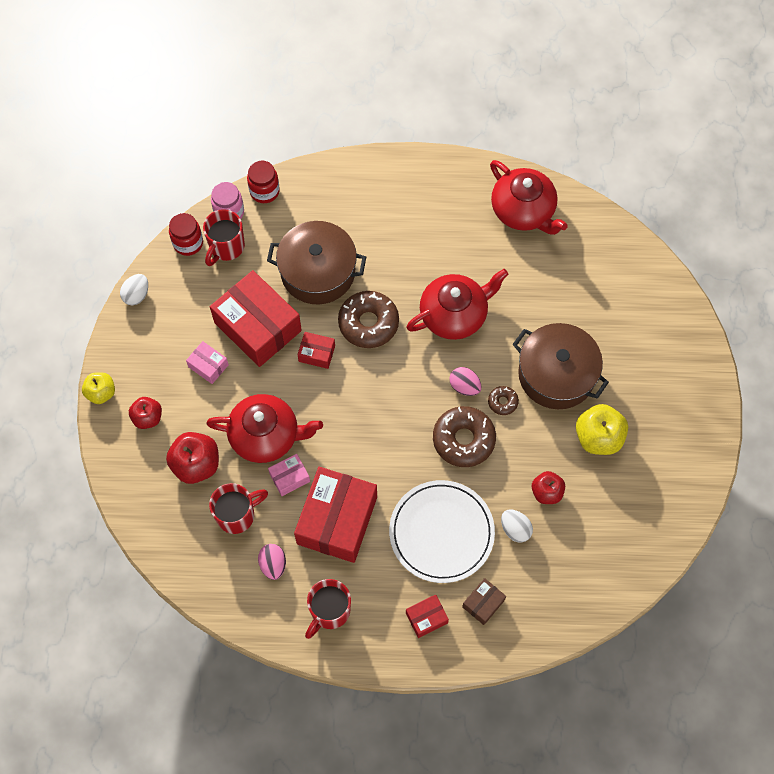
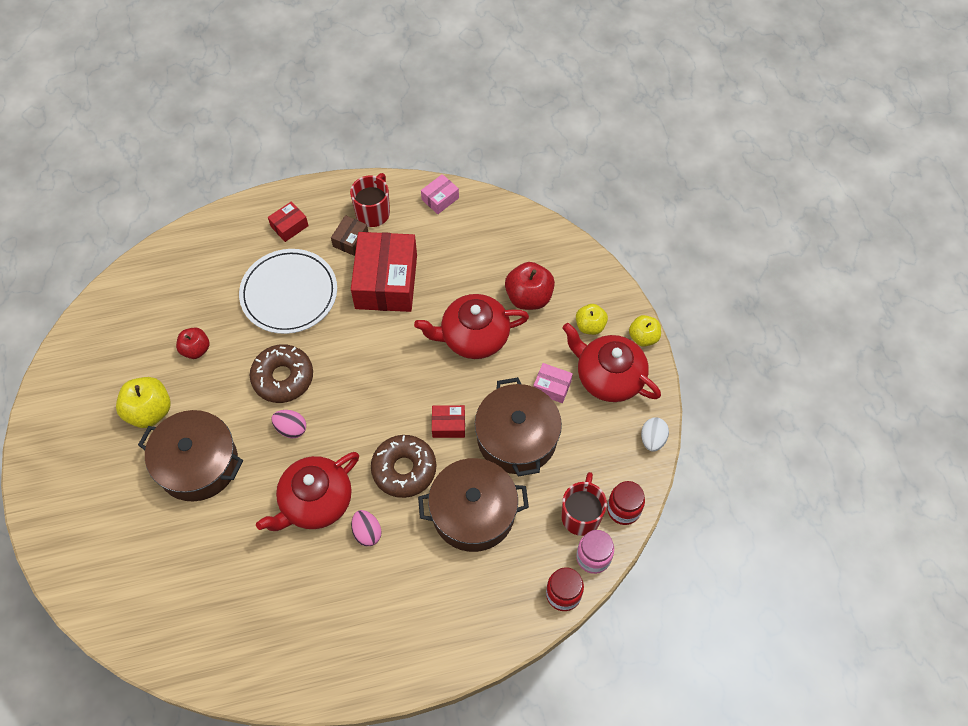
camera: 165 degrees right, 5 degrees down
(148, 418) = (590, 326): red apple -> yellow apple
(237, 515) = (477, 265): red mug -> none
(258, 326) = (517, 437): red box -> brown pot
(273, 564) = (432, 235): pink egg -> pink egg (367, 532)
(289, 477) = (439, 306): pink box -> pink box (440, 199)
(483, 603) = (242, 247): brown box -> brown box (350, 240)
(502, 402) = (250, 422): brown donut -> none
(515, 529) = (221, 311): white egg -> none
(523, 210) = (257, 649): red teapot -> red teapot (608, 376)

